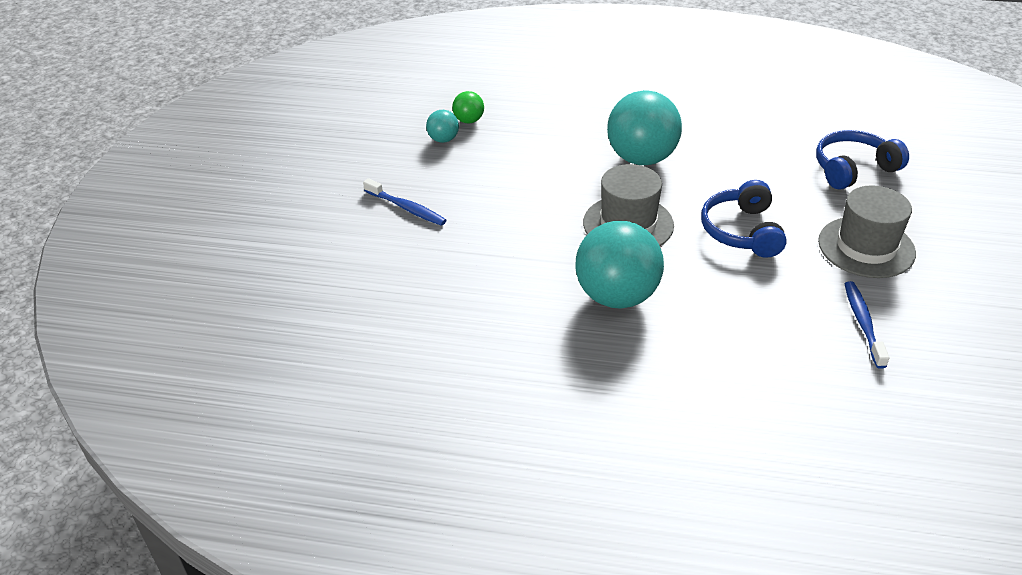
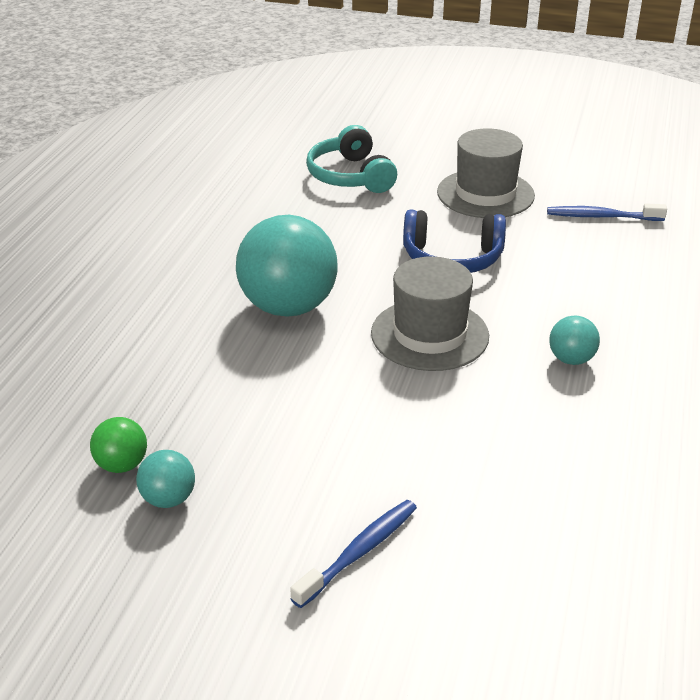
camera: 85 degrees left, 5 degrees down
(617, 296) = (571, 359): turquoise ball -> turquoise ball, size x0.46
(853, 169) = (350, 176): blue headphones -> turquoise headphones

